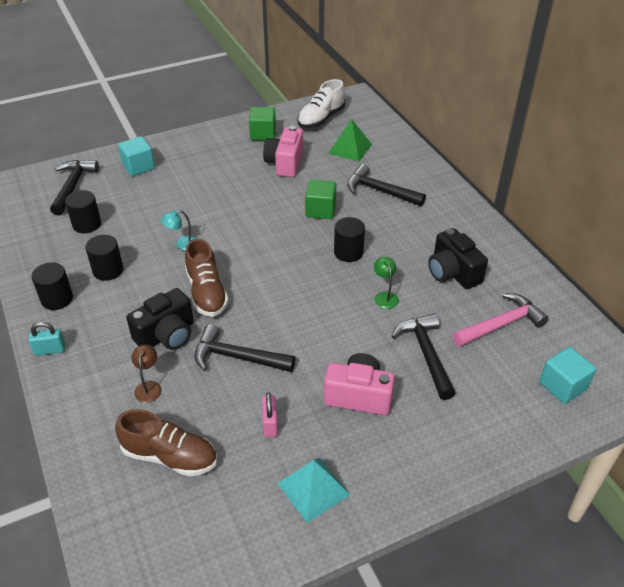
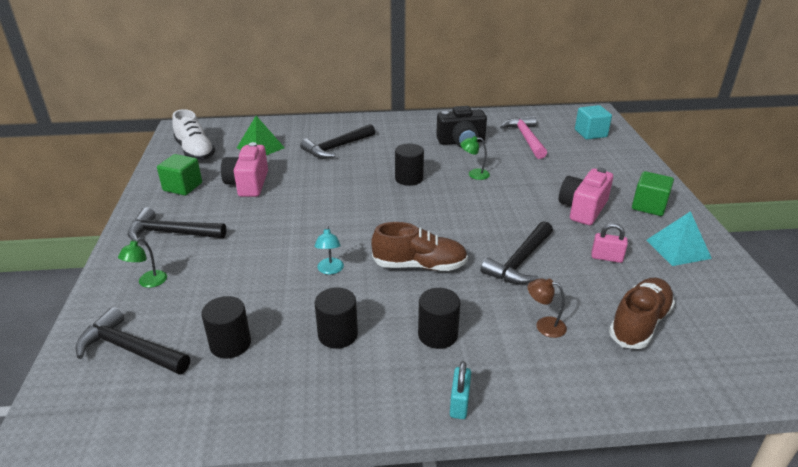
camera: 70 degrees left, 10 degrees down
(57, 299) = (366, 388): black cylinder -> black cylinder (437, 335)
(138, 167) = (148, 282): turquoise cube -> green lamp
(166, 335) = (471, 302): black camera -> none
(285, 163) = (248, 184): pink camera -> pink camera turned 60 degrees clockwise
(320, 210) = (340, 180): green cube -> green cube (649, 206)
(426, 354) = (546, 172): black hammer -> black hammer (171, 233)

